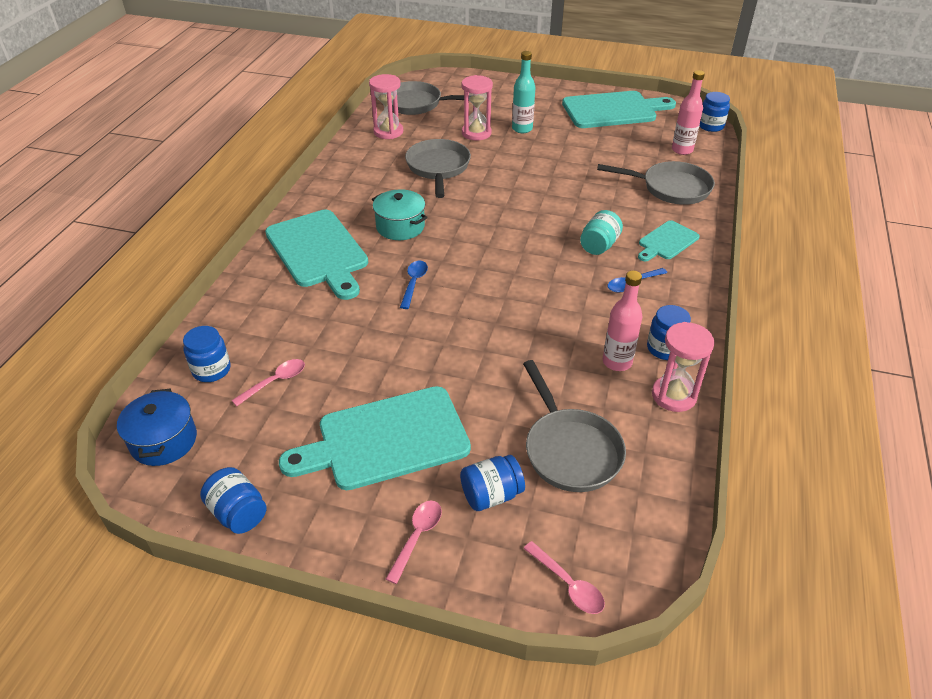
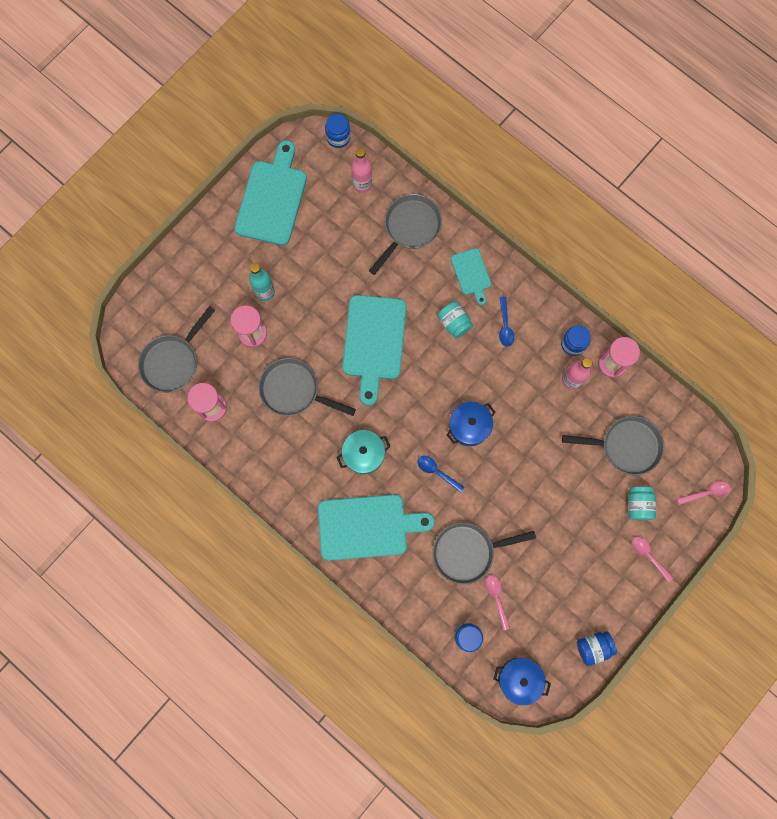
camera: 65 degrees left, 35 degrees up
(326, 337) = (467, 552): none -> grey pan
(386, 439) = (574, 546): turquoise cutting board -> turquoise cutting board (374, 342)
(487, 292) = (469, 426): none -> blue pot
(491, 495) = (638, 504): blue jar -> turquoise jar

